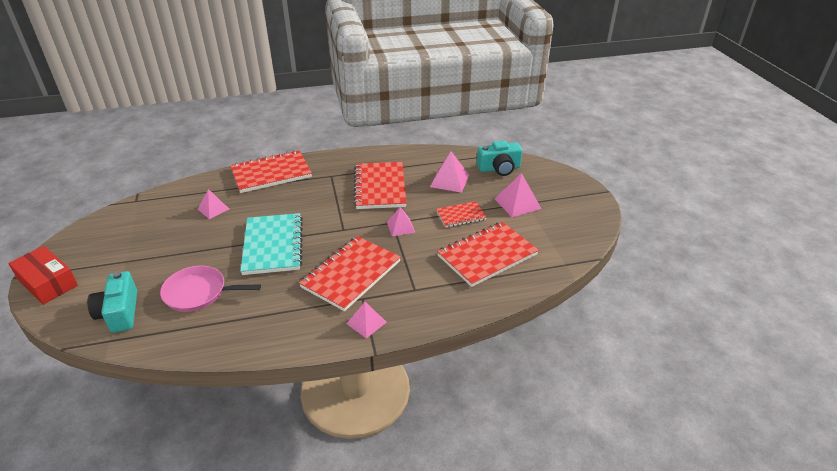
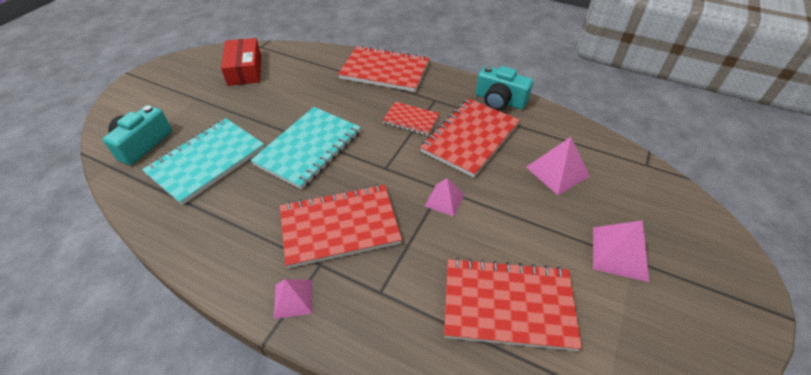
camera: 40 degrees right, 10 degrees up
(48, 282) = (136, 88): red box -> red box (245, 70)
(199, 293) = (207, 161): pink pan -> turquoise notebook
(213, 209) = (304, 83): pink pyramid -> none
(461, 215) = (527, 226): red notebook -> red notebook (411, 120)
(499, 168) = (639, 188): turquoise camera -> turquoise camera (499, 100)

